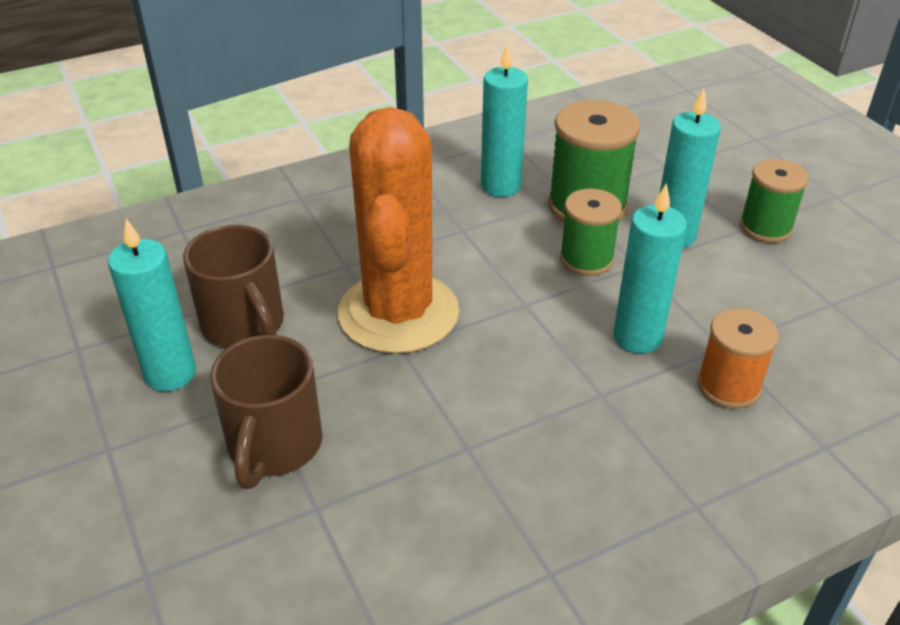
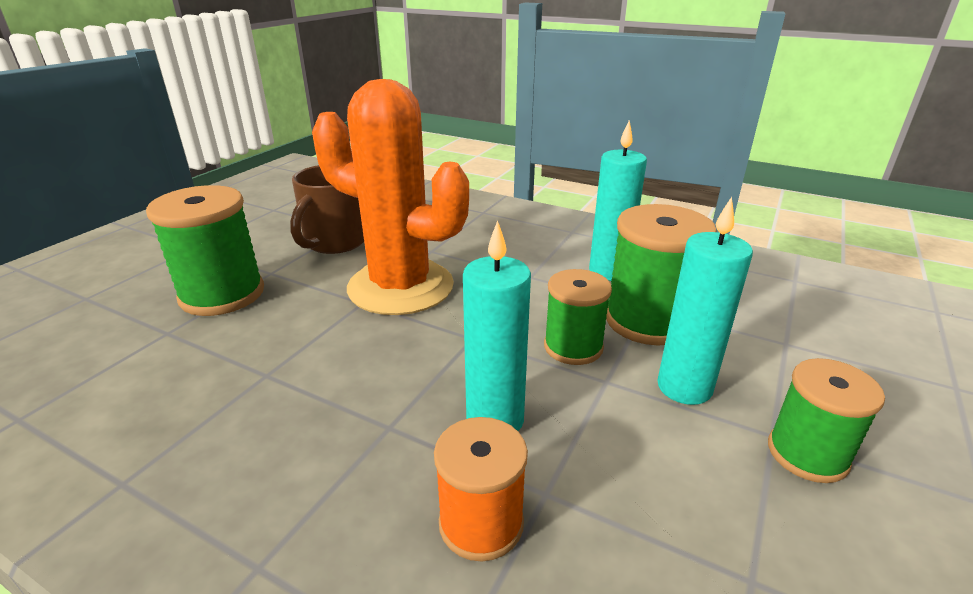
camera: 55 degrees right, 10 degrees down
(170, 374) = (270, 239): turquoise candle -> none
(274, 446) = (222, 294): brown mug -> green spool
(398, 313) = (400, 287): orange cactus -> orange cactus turned 60 degrees clockwise

